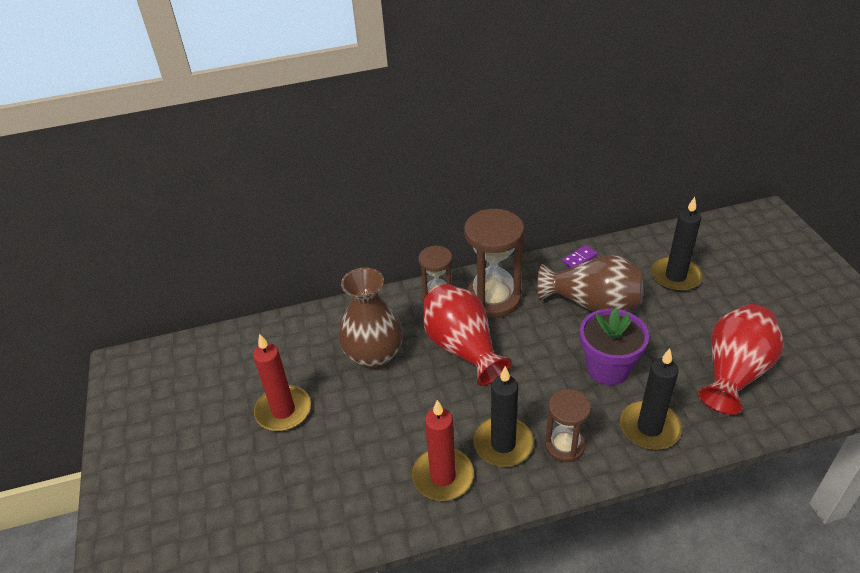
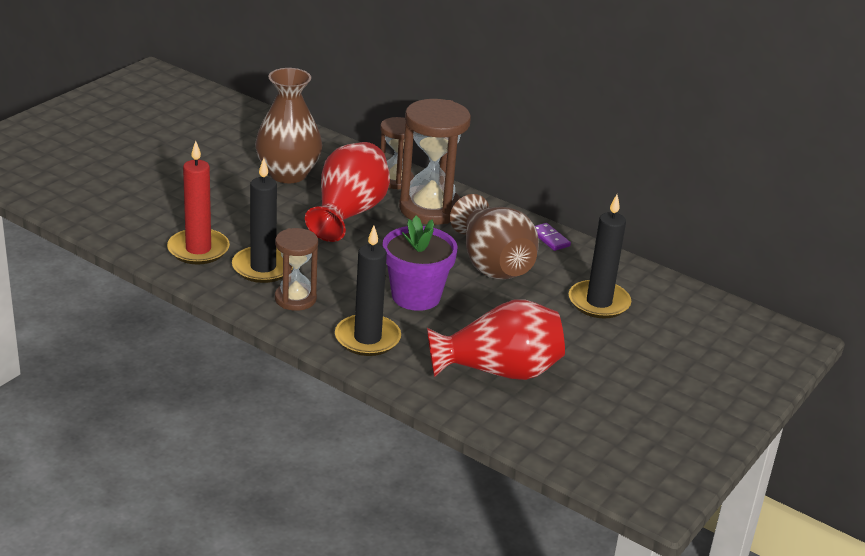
camera: 45 degrees right, 10 degrees down
(283, 410) = (184, 156): red candle -> none
(579, 258) = (549, 239): purple domino -> purple domino turned 45 degrees clockwise

